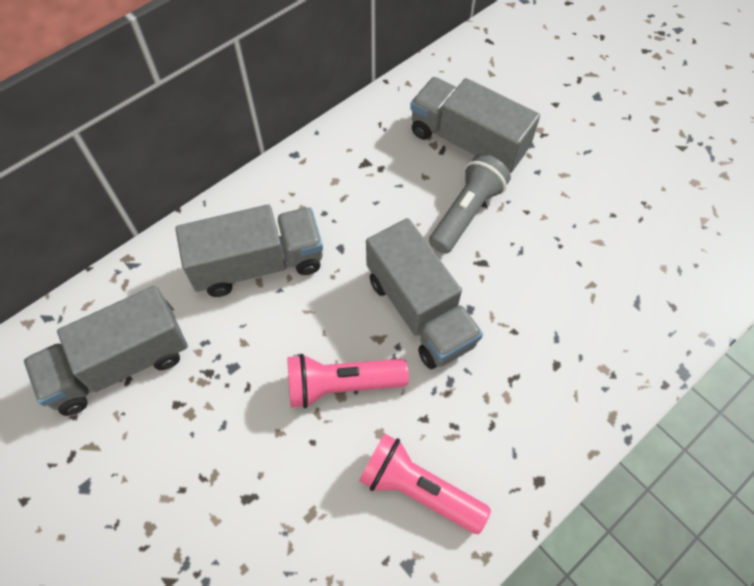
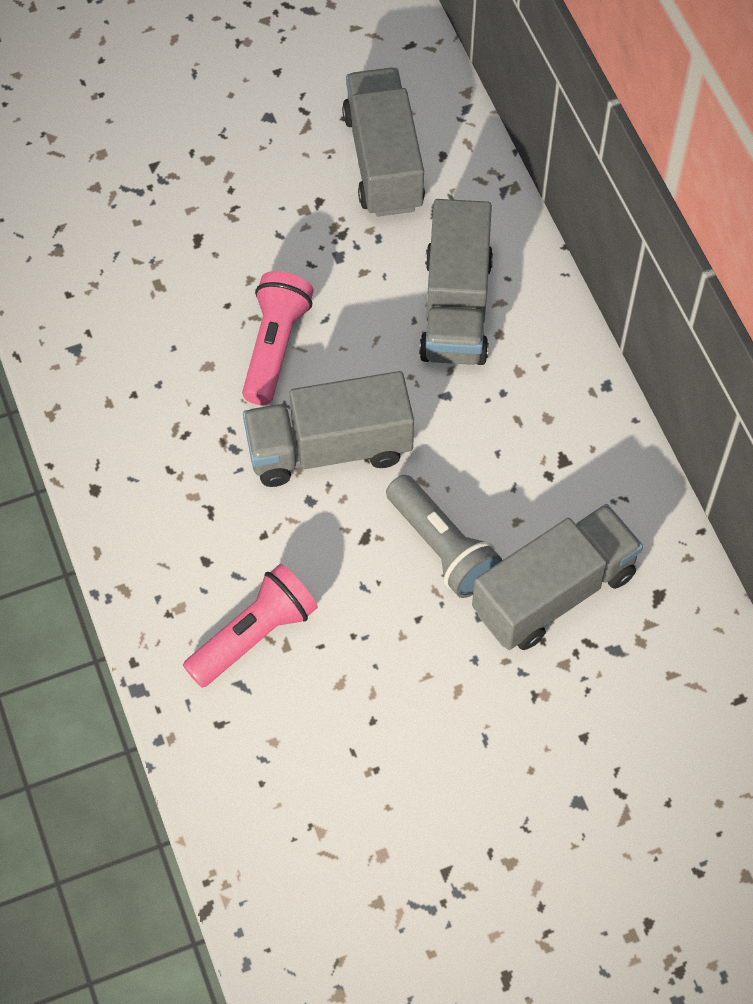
camera: 110 degrees right, 0 degrees up
(418, 489) = (138, 380): pink flashlight -> pink flashlight (254, 635)

